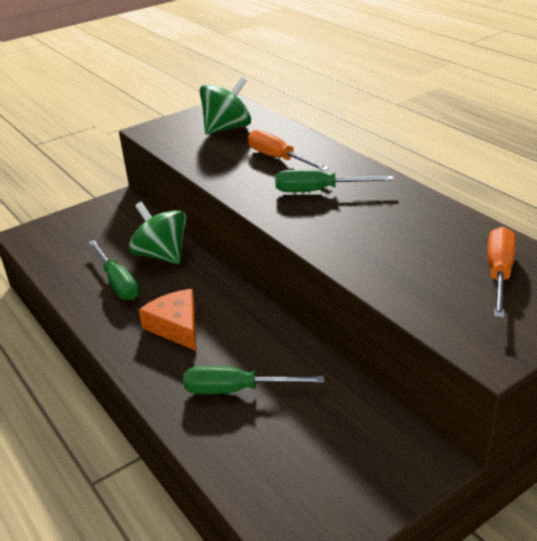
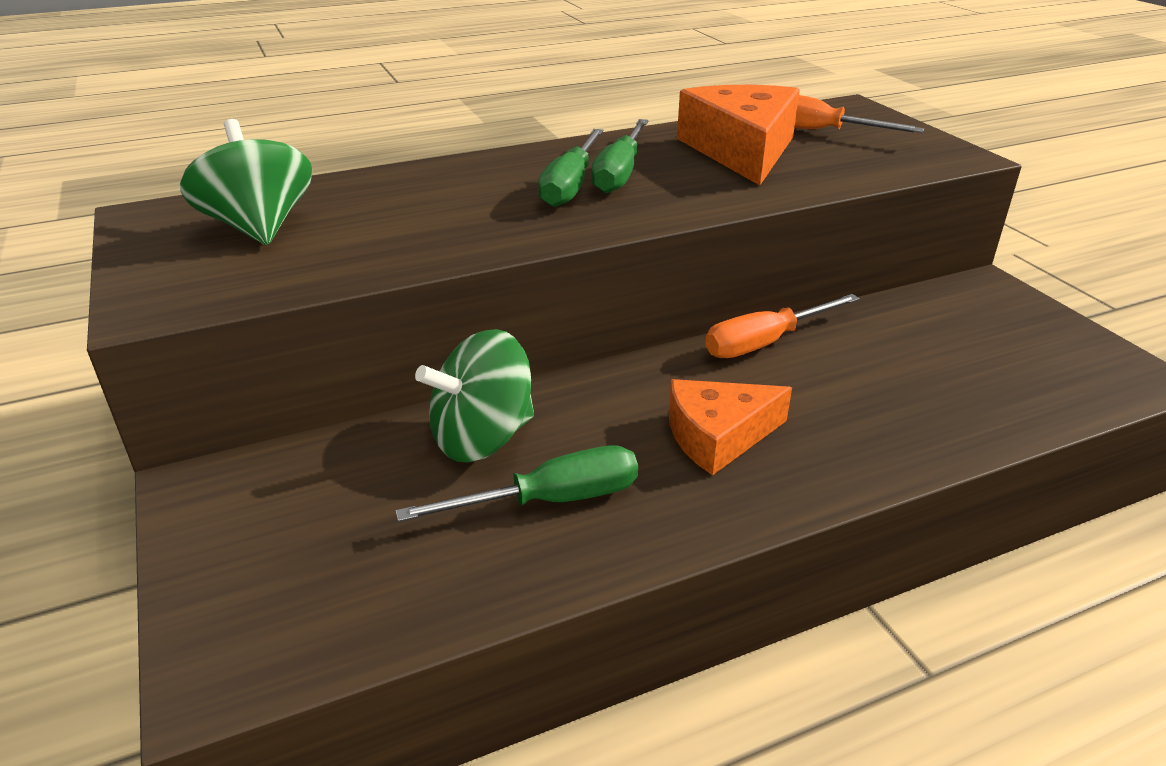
camera: 80 degrees left, 0 degrees up
(236, 390) = (880, 392): green screwdriver -> green screwdriver (619, 173)
(278, 158) = (435, 200): orange screwdriver -> orange screwdriver (765, 343)
(424, 242) = (741, 150): none -> orange cheese

